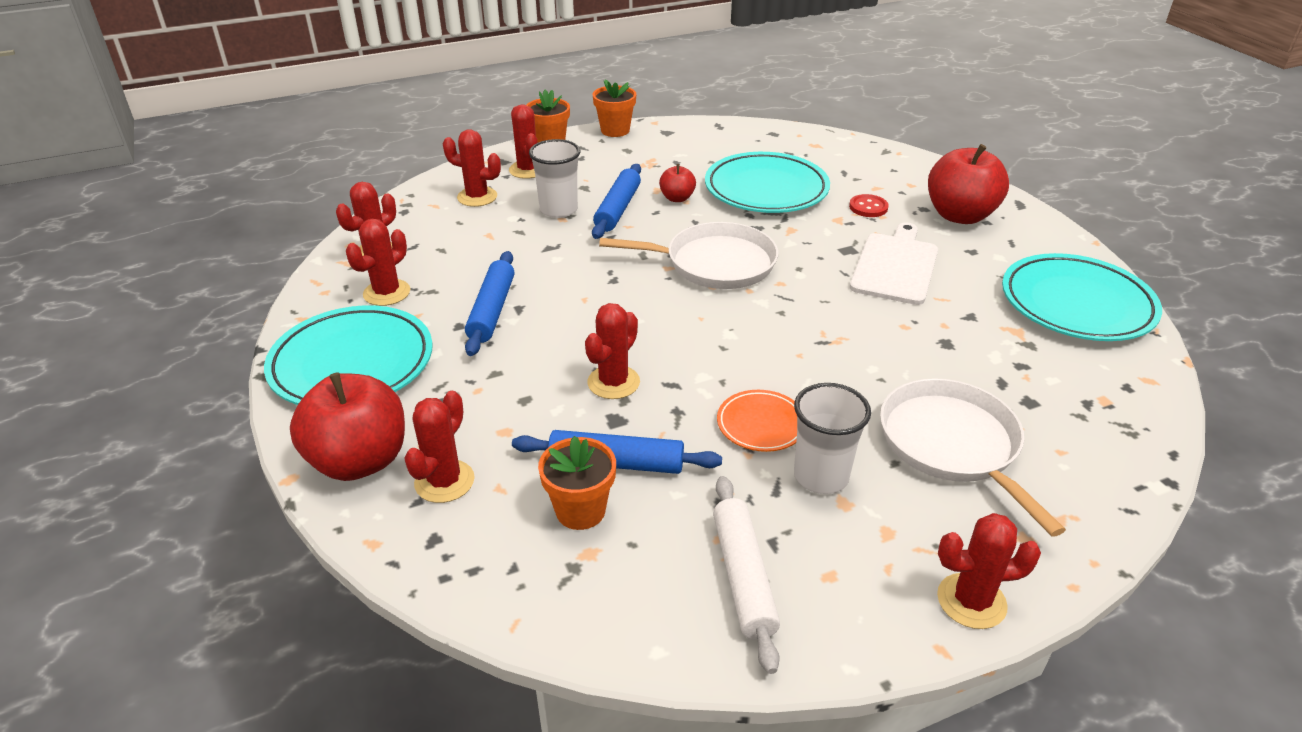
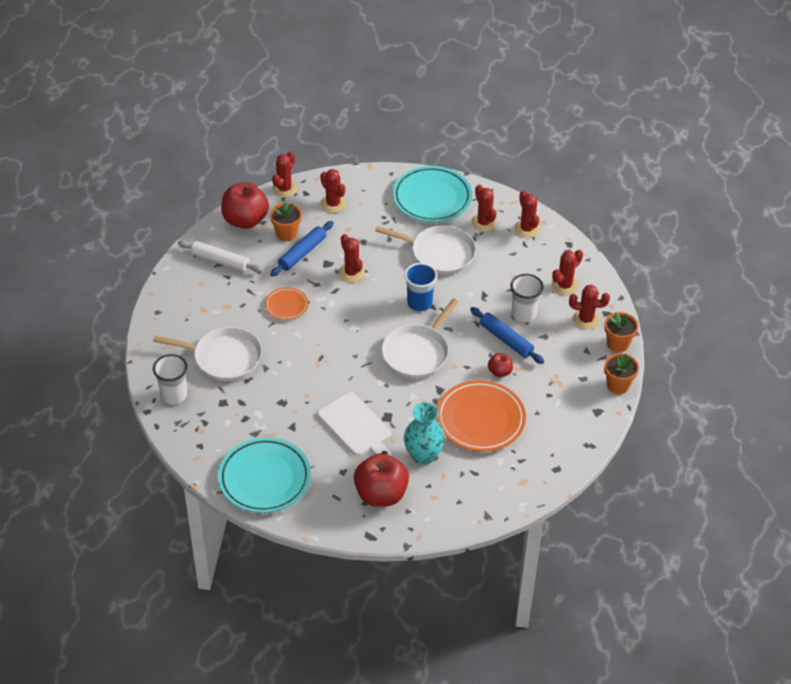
camera: 120 degrees right, 10 degrees up
(359, 461) = (364, 185): red apple -> red apple (245, 220)
(492, 310) = (439, 253): blue rolling pin -> white pan
(618, 293) = (419, 303): none -> blue cup
(766, 189) = (480, 419): turquoise plate -> orange plate
(821, 476) = (244, 307): white cup -> white cup (174, 395)
(868, 207) = (423, 456): red button -> turquoise vase
(971, 601) = (159, 312): red cactus -> red cactus (284, 189)

